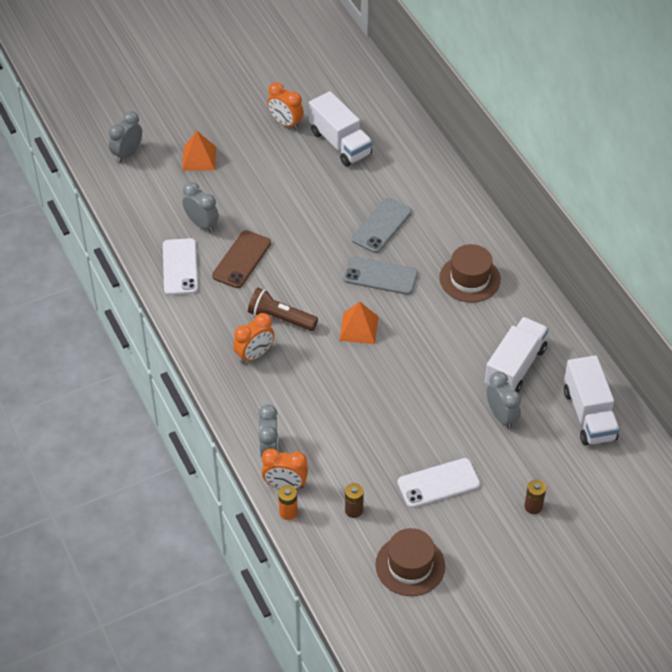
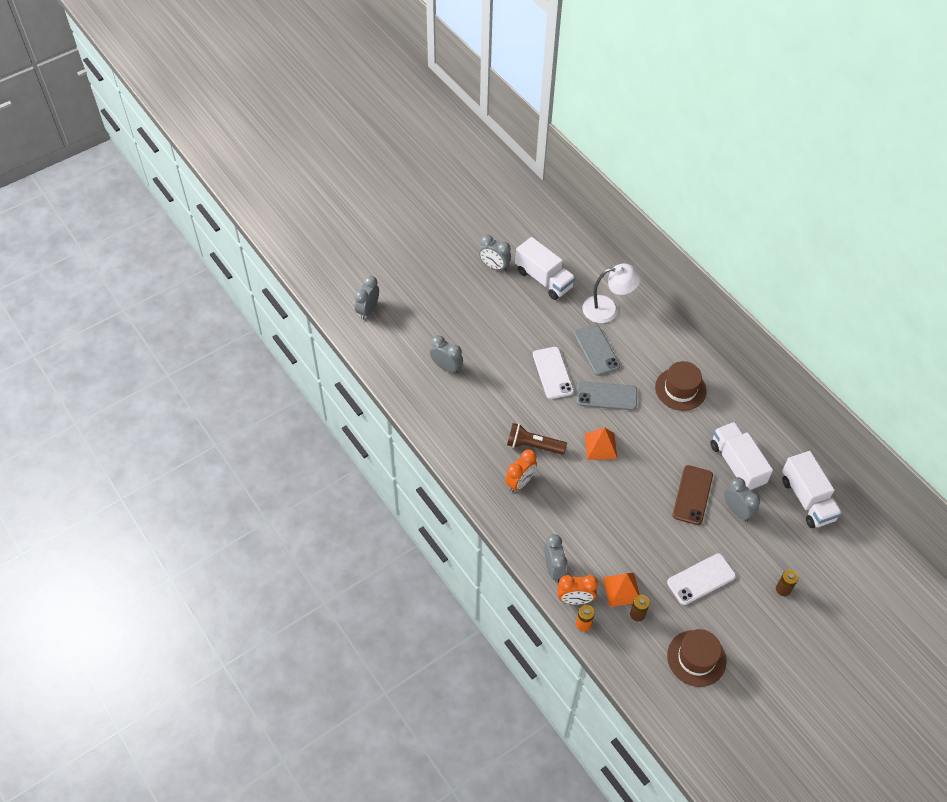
camera: 10 degrees left, 5 degrees up
(180, 267) = (437, 409): white phone -> white phone (552, 373)
(199, 158) = (429, 307): orange pyramid -> orange pyramid (622, 589)
(241, 259) = (488, 396): brown phone -> brown phone (692, 495)
(285, 123) = (494, 266): orange clock -> grey clock
(381, 226) = (596, 350): grey phone -> grey phone turned 45 degrees counterclockwise
(407, 183) = (608, 309): none -> white lamp
(515, 367) = (737, 464): white truck -> white truck turned 45 degrees counterclockwise

